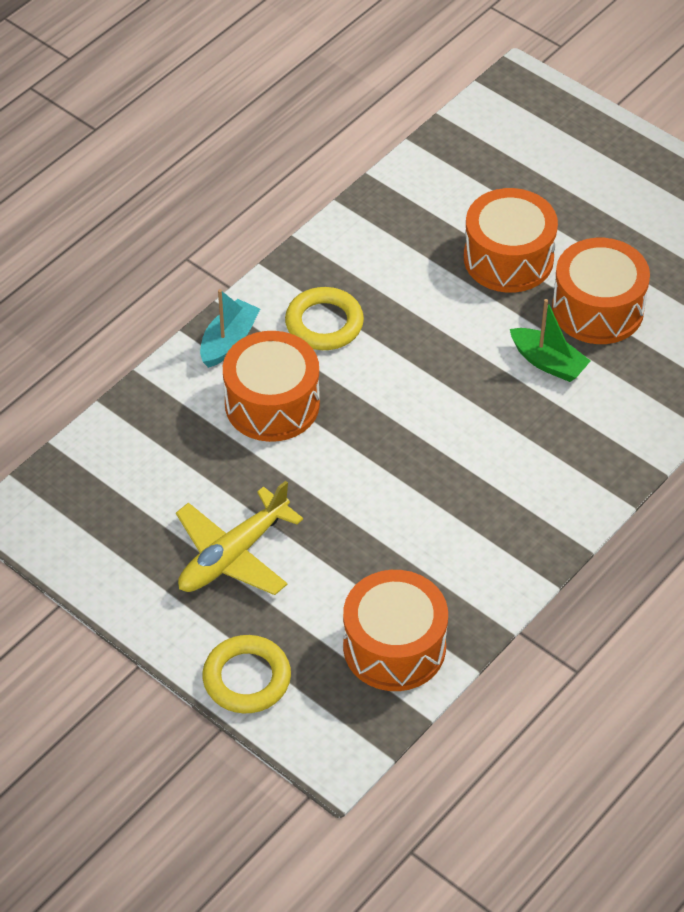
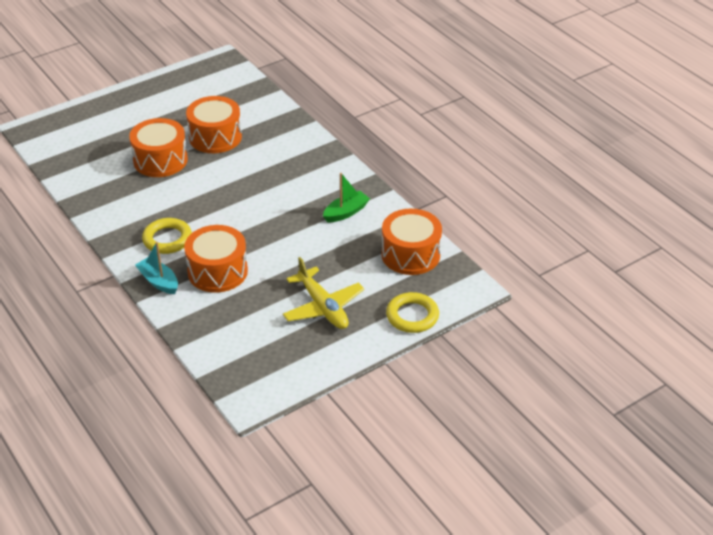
camera: 75 degrees left, 10 degrees down
(548, 362) = (243, 161): green boat -> green boat (346, 212)

